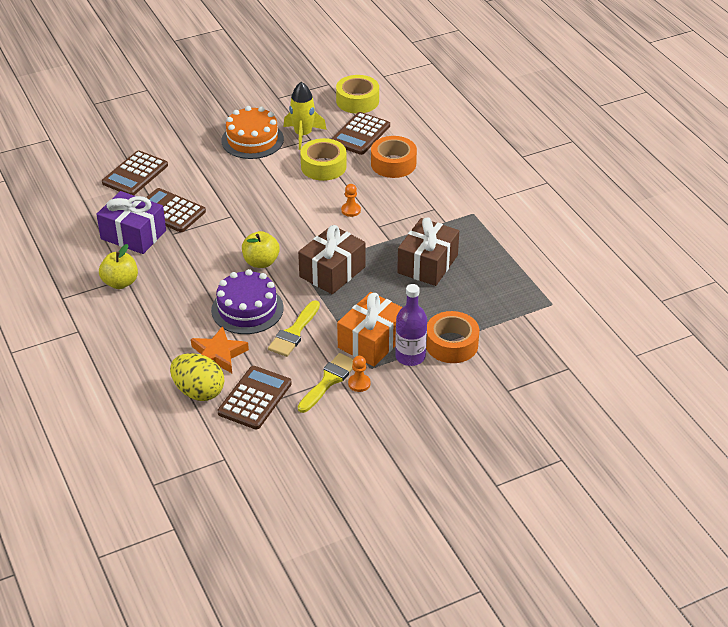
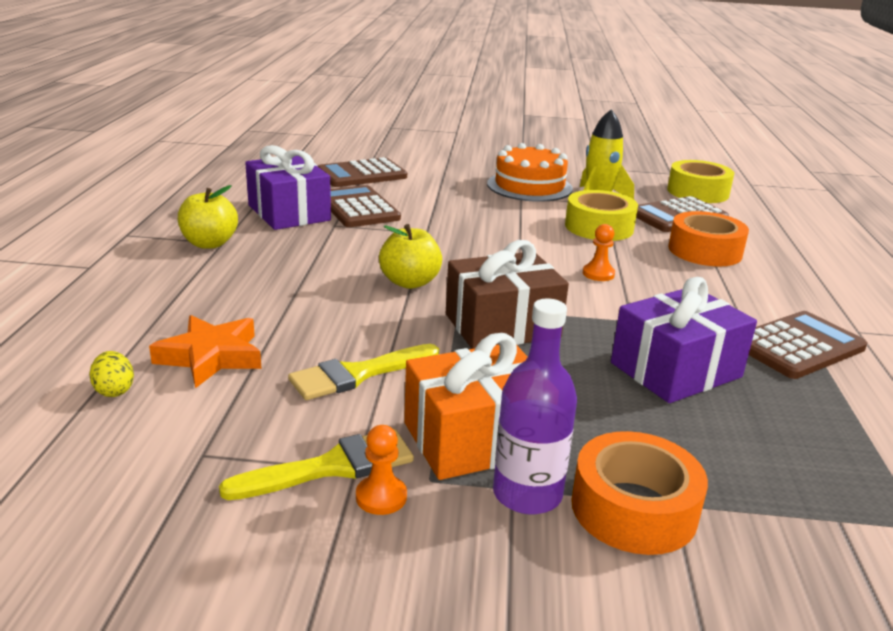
camera: 30 degrees right, 15 degrees down
(199, 391) = (114, 390): yellow egg -> yellow egg, size x0.48
(247, 309) = (326, 322): purple cake -> none
(255, 398) = (178, 437): brown calculator -> brown calculator (797, 346)
(427, 264) = (675, 370): brown gift -> purple gift

